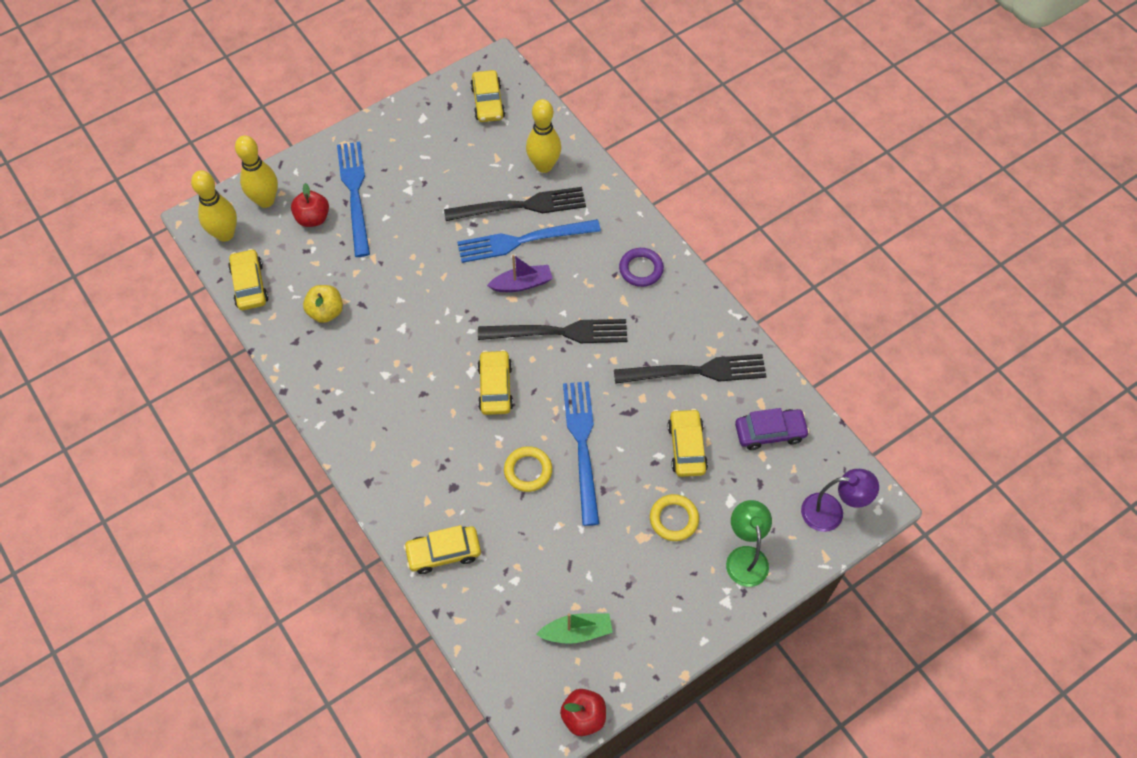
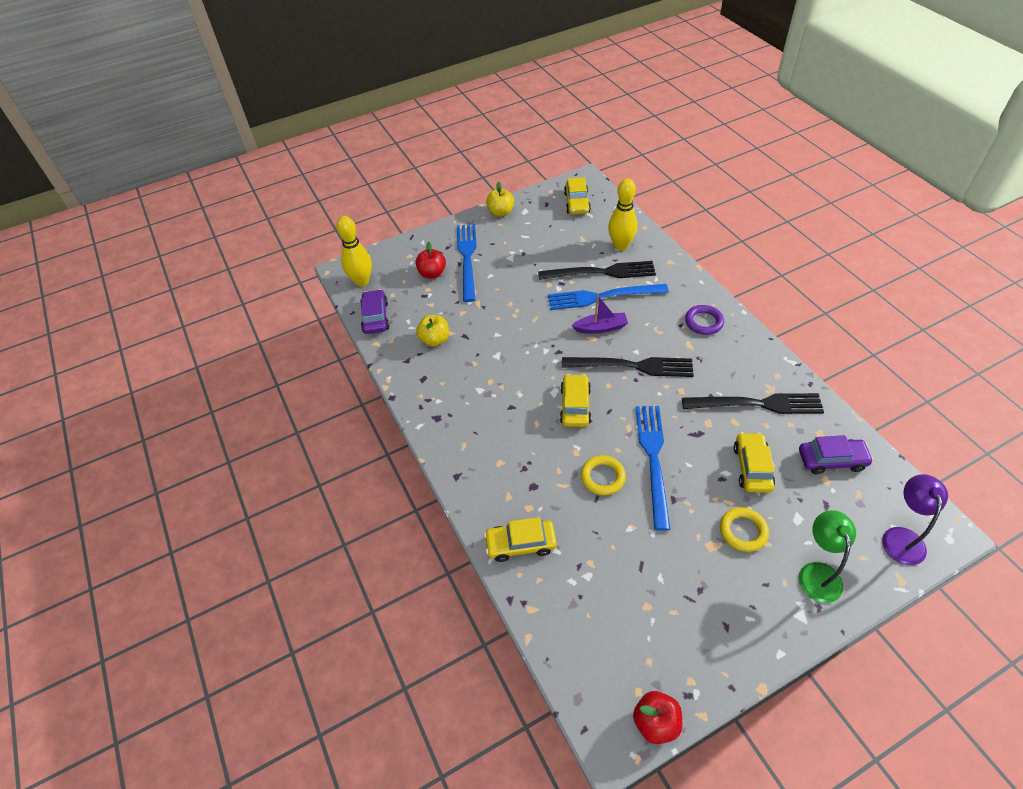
camera: 10 degrees right, 10 degrees down
(249, 285) = (375, 317): yellow car -> purple car
(265, 200) = (396, 260): yellow bowling pin -> none
(391, 121) = (500, 212): none -> yellow apple
(577, 632) = (648, 632): green boat -> none
(831, 512) = (901, 537): purple lamp -> purple lamp turned 90 degrees counterclockwise

